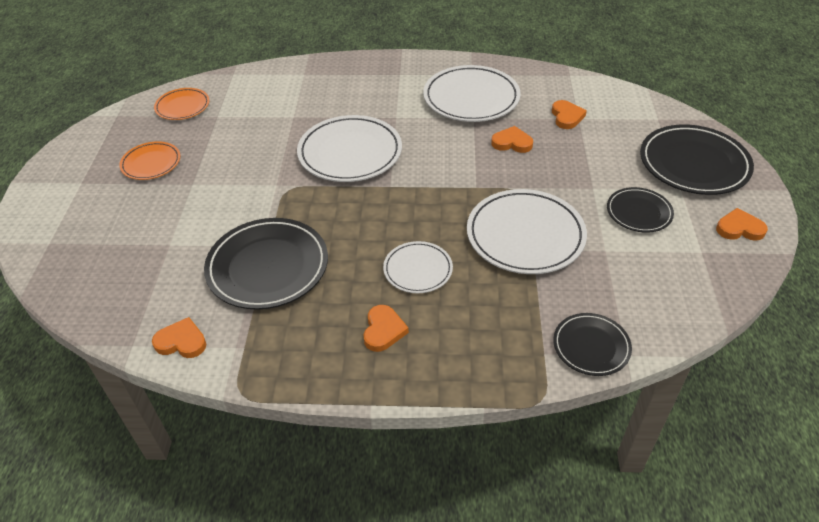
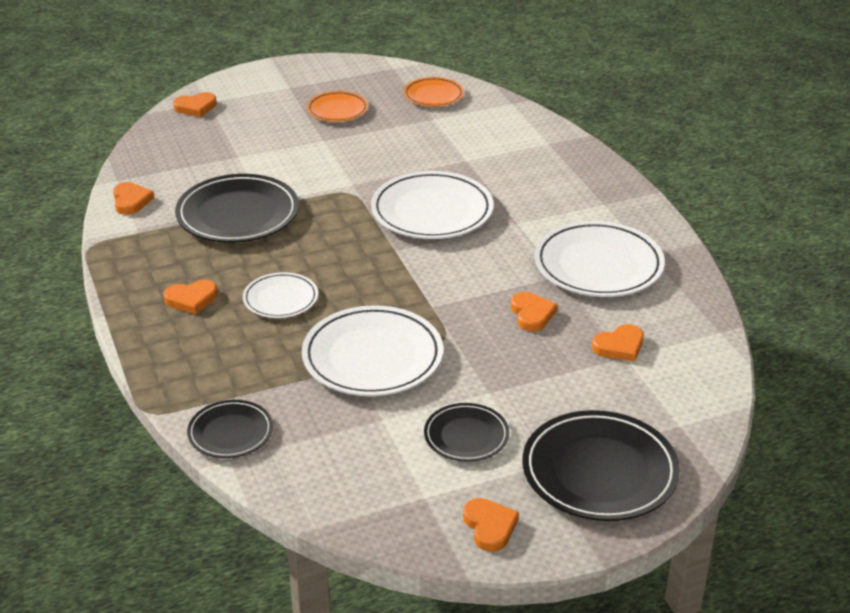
camera: 65 degrees right, 10 degrees down
(49, 254) = (196, 107): none -> orange heart

